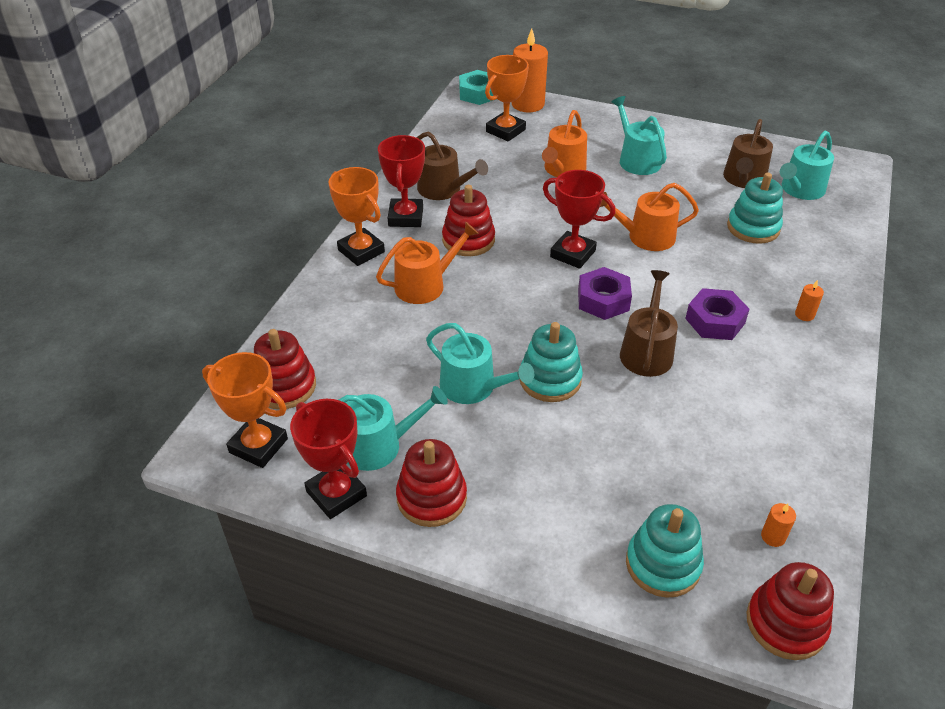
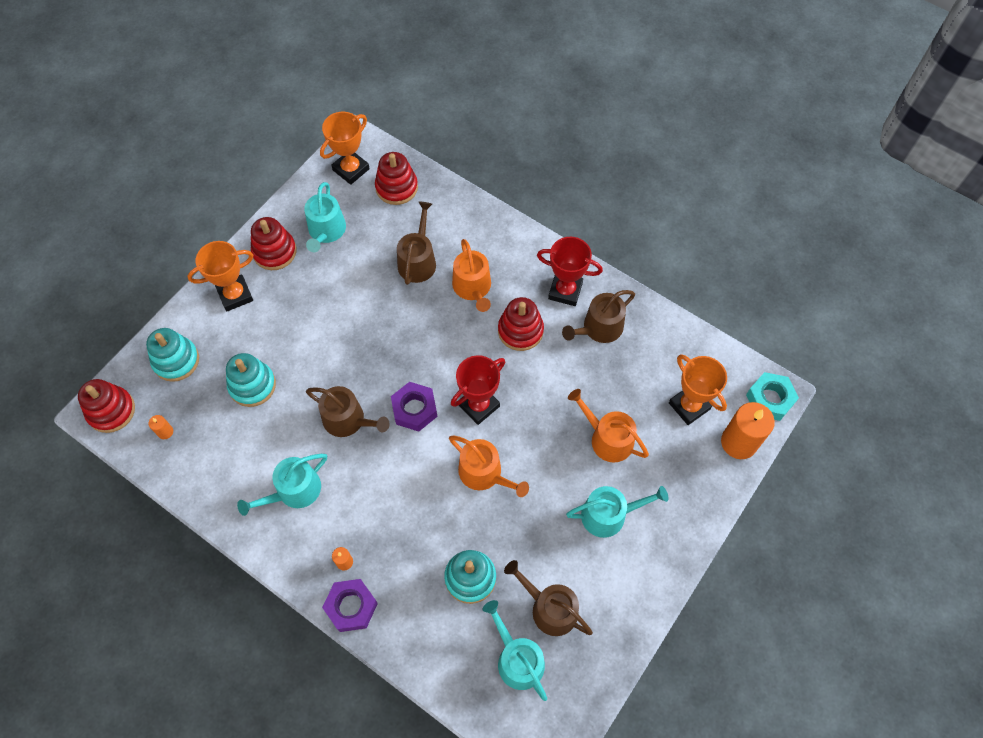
camera: 105 degrees right, 20 degrees up
(336, 493) = (298, 204): red trophy -> none
(361, 251) = (528, 252): orange trophy -> orange trophy (235, 295)
(400, 339) = (418, 260): none -> brown watering can
(473, 387) = (355, 295): turquoise watering can -> turquoise watering can (293, 491)
(550, 379) = (344, 345): turquoise stacking toy -> turquoise stacking toy (252, 385)
(645, 237) = (484, 473): orange watering can -> orange watering can turned 120 degrees clockwise
(715, 321) = (362, 485): purple nut -> purple nut (351, 607)

